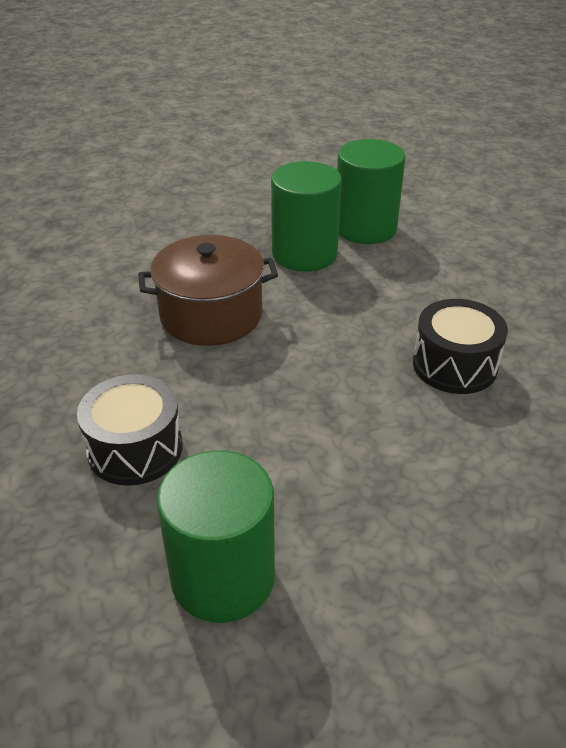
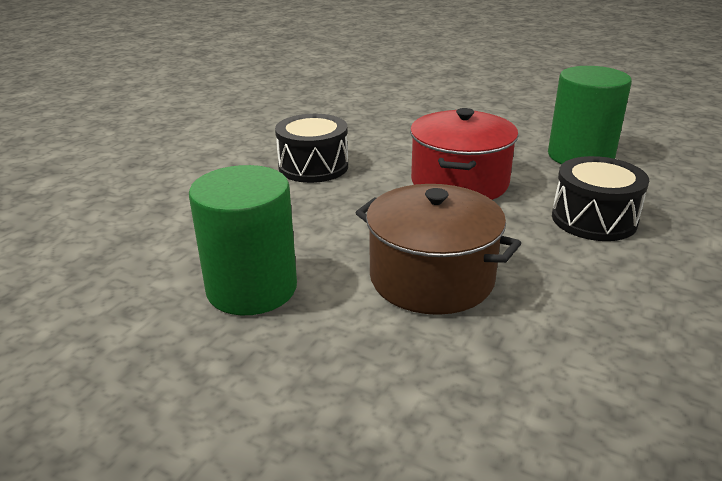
camera: 135 degrees left, 10 degrees down
(303, 427) = (459, 182): none -> red pot
(365, 228) = (146, 281): green cylinder -> none

